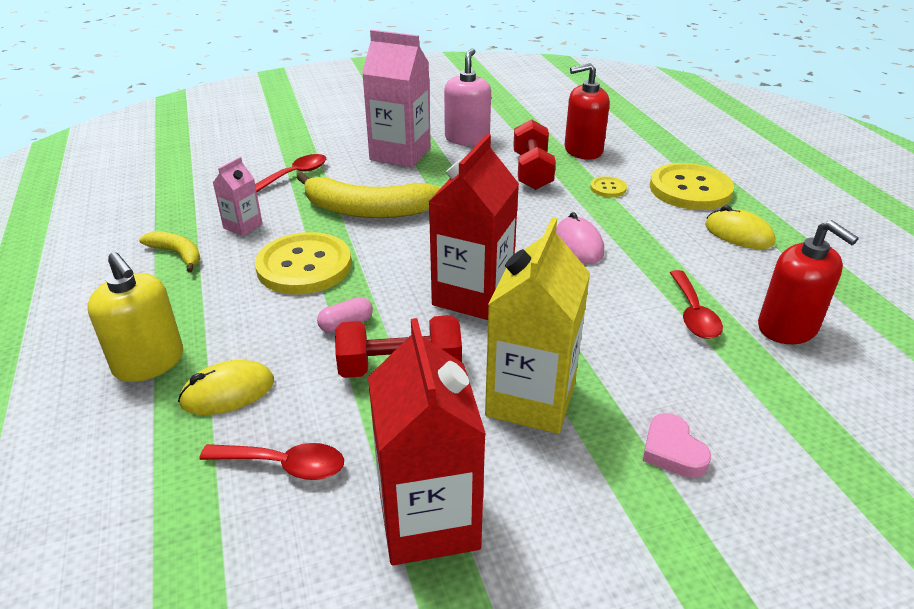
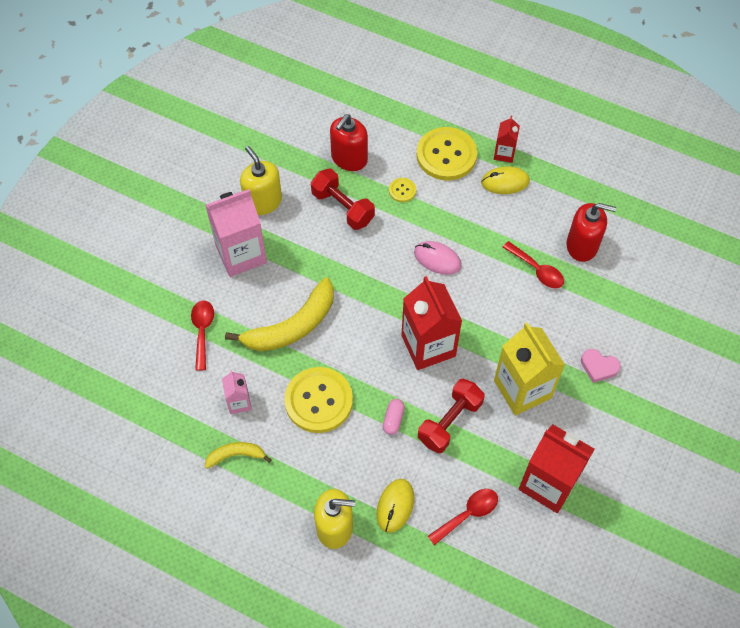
camera: 45 degrees left, 25 degrees up
(467, 138) = (263, 202): pink soap dispenser -> yellow soap dispenser
(764, 216) = (504, 153): none -> red carton

